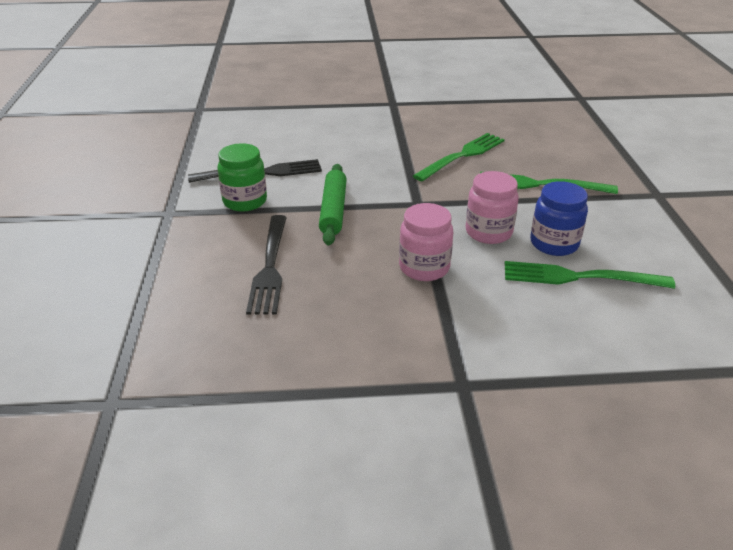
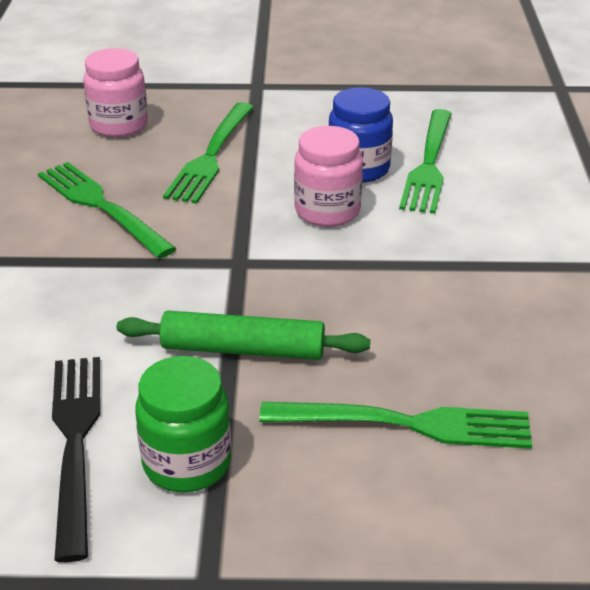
camera: 85 degrees left, 0 degrees up
(270, 267) = (407, 424): black fork -> green fork
(424, 268) = (410, 272): pink jar -> pink jar (119, 125)

